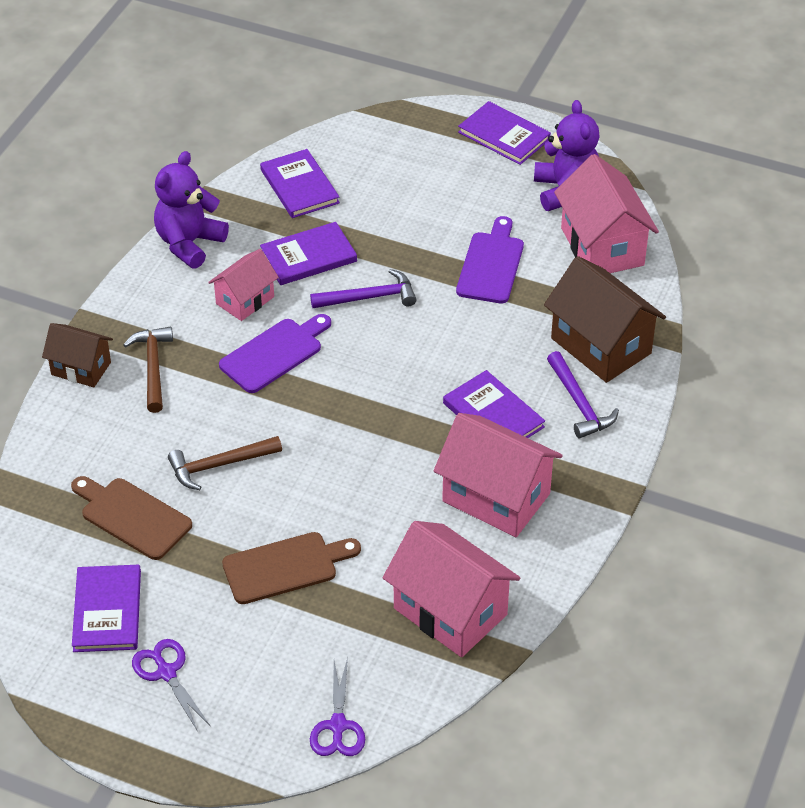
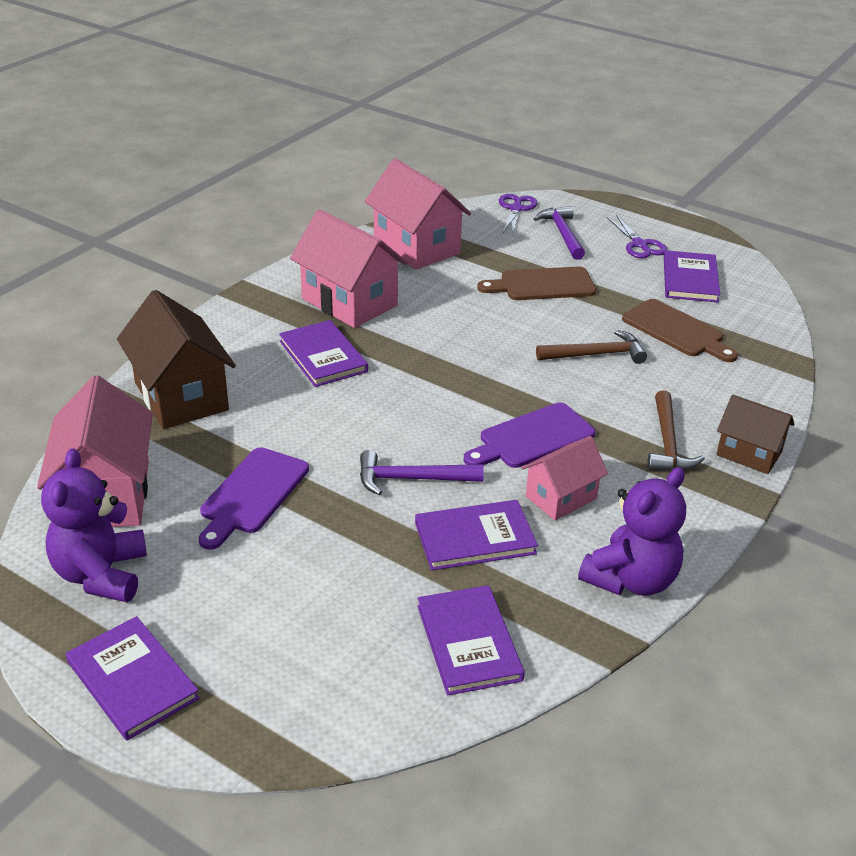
camera: 170 degrees left, 10 degrees down
(579, 403) = (235, 354): purple hammer -> purple hammer (562, 234)

